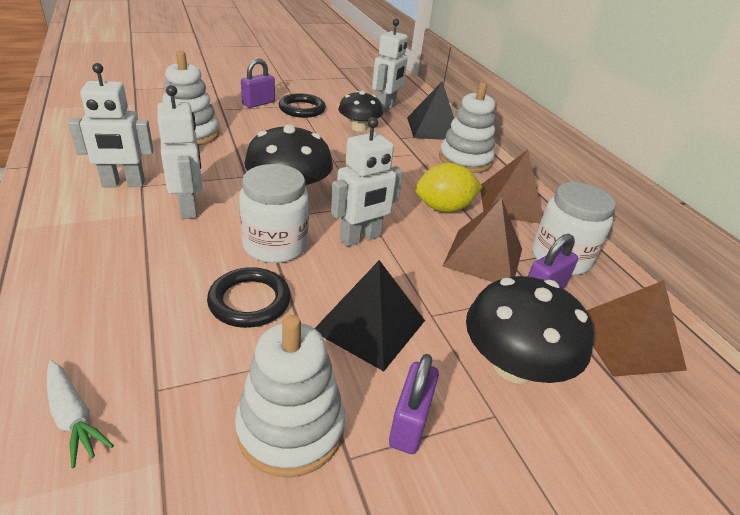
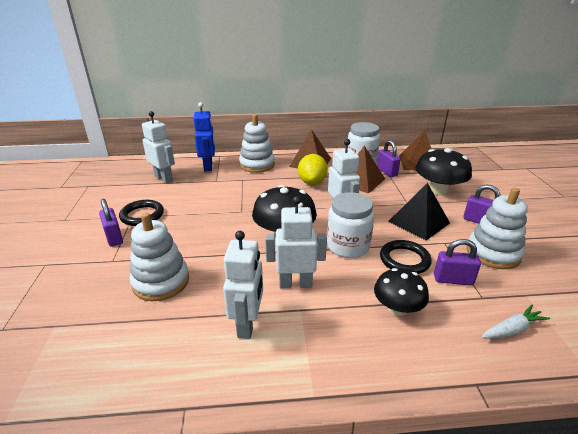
camera: 70 degrees left, 5 degrees down
(201, 355) = (453, 280): none -> purple padlock
(359, 128) = (192, 194): black mushroom -> black mushroom (397, 308)
(433, 128) = (208, 166): black pyramid -> blue robot

